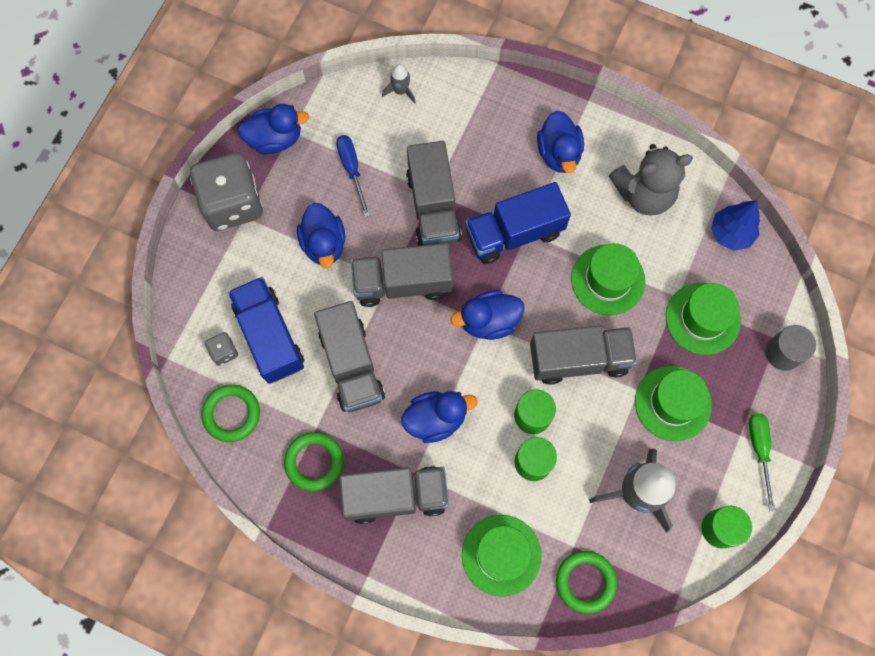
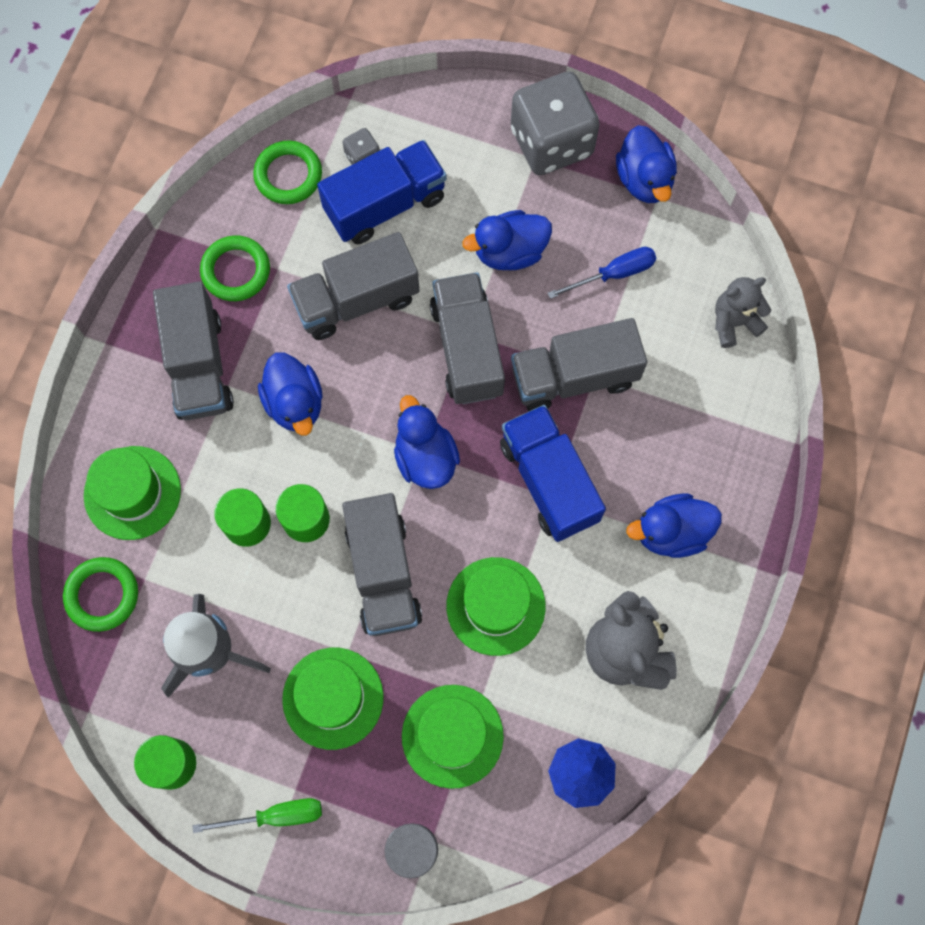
camera: 85 degrees right, 0 degrees up
(400, 91) = (734, 322): grey rocket -> grey teddy bear

